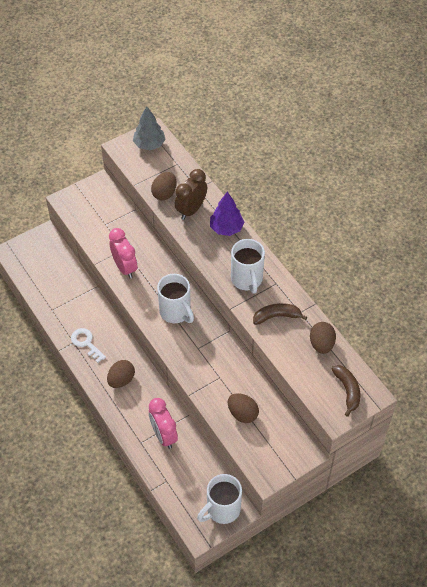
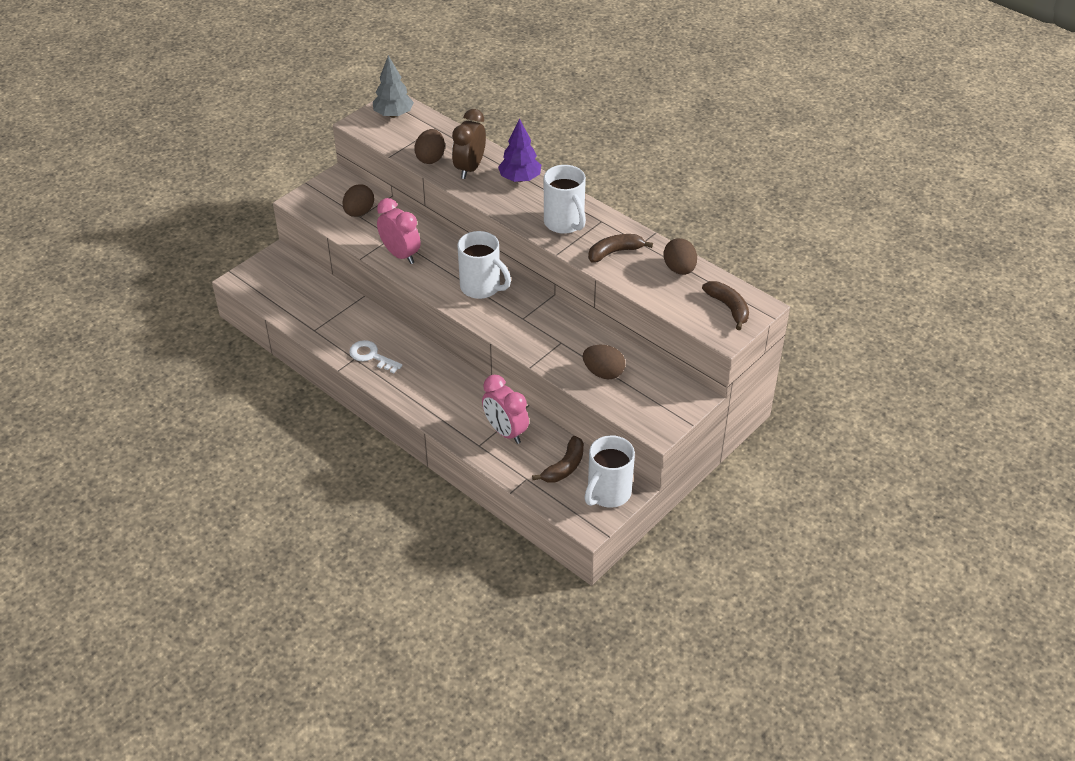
camera: 15 degrees left, 10 degrees down
(121, 380) = (430, 385): brown egg -> brown egg (359, 212)
(197, 477) = (564, 467): none -> brown banana

